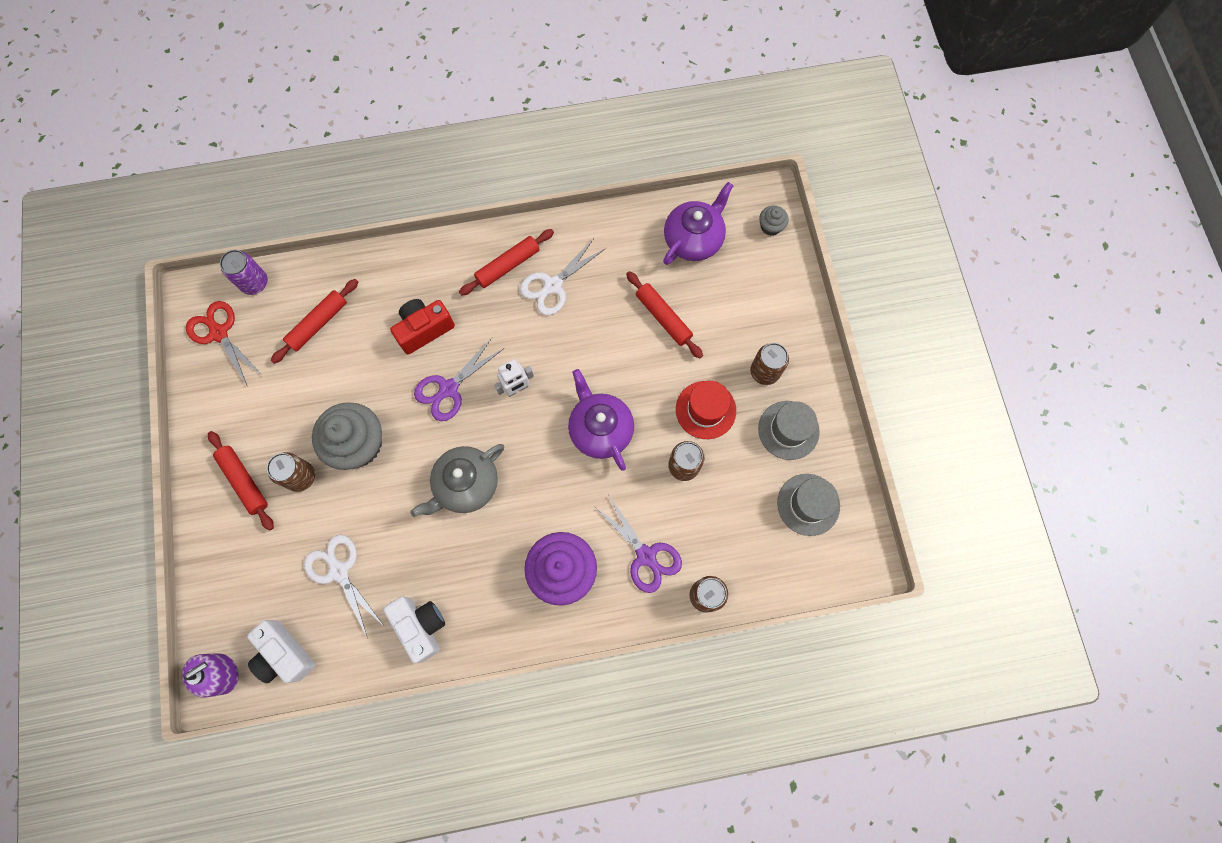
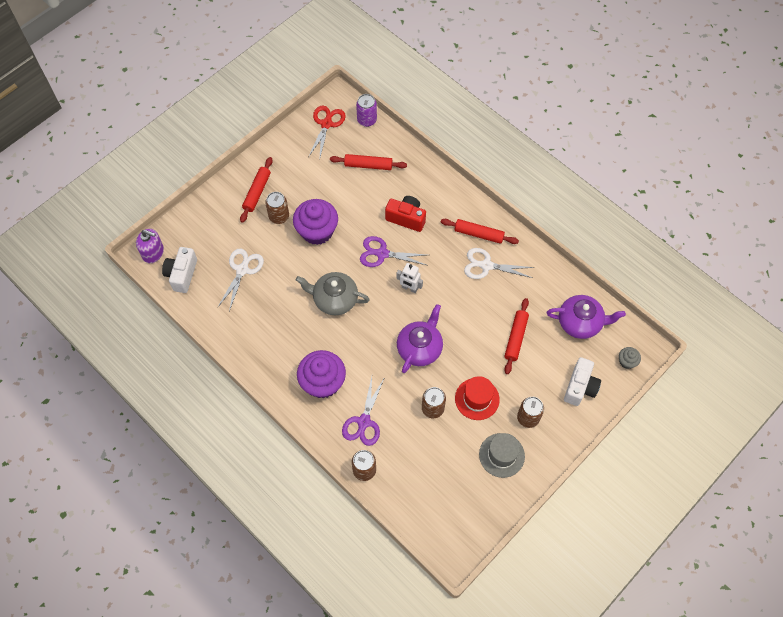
camera: 55 degrees right, 10 degrees down
(358, 444) = (317, 231): grey cupcake -> purple cupcake
(421, 626) = (241, 330): white camera -> white camera (580, 387)
(808, 504) = (463, 496): grey hat -> none

